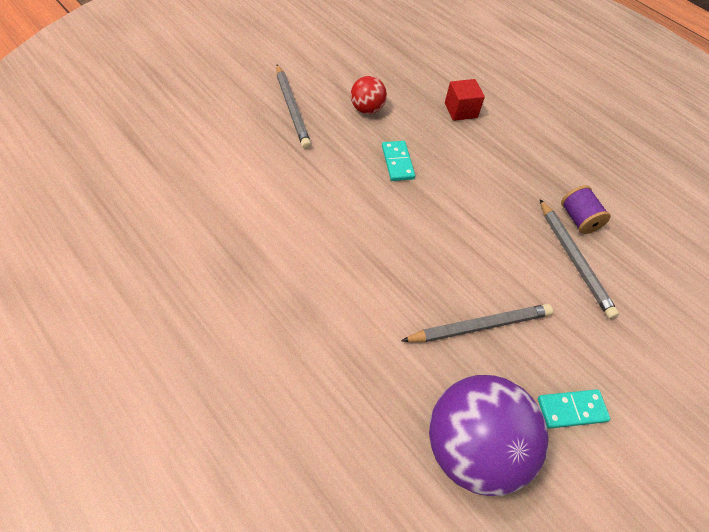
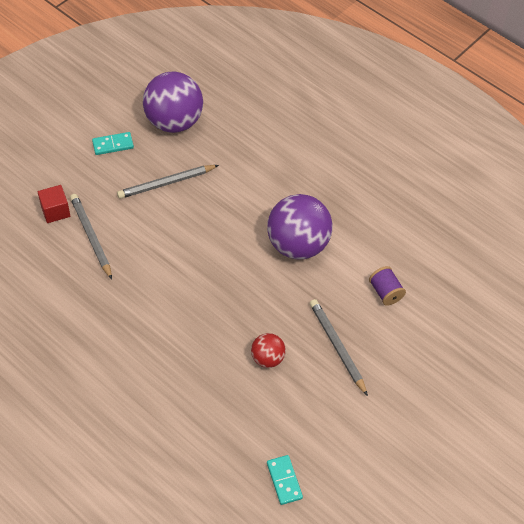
camera: 175 degrees right, 0 degrees up
(307, 214) = (297, 245): none -> purple ball
(397, 162) = (232, 302): turquoise domino -> turquoise domino (284, 480)
(460, 110) = (175, 373): red cube -> red cube (55, 211)
(578, 219) = (80, 271): purple spool -> purple spool (385, 292)

